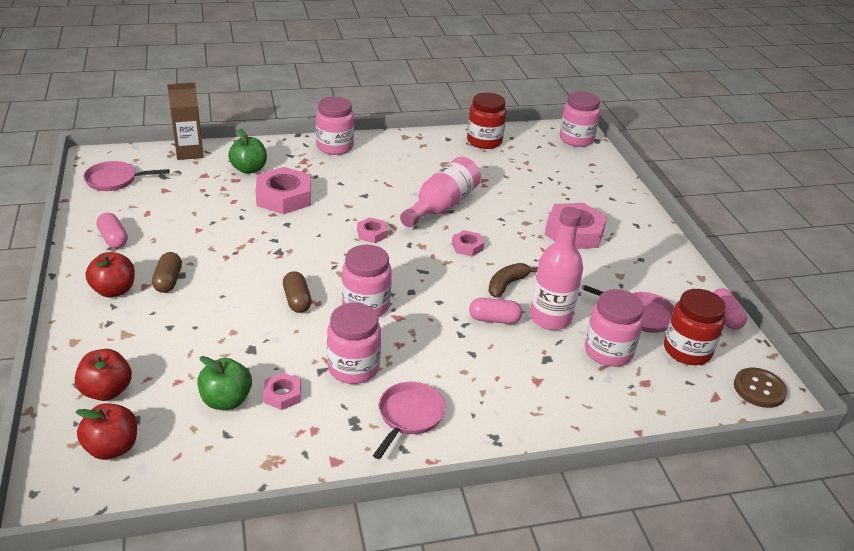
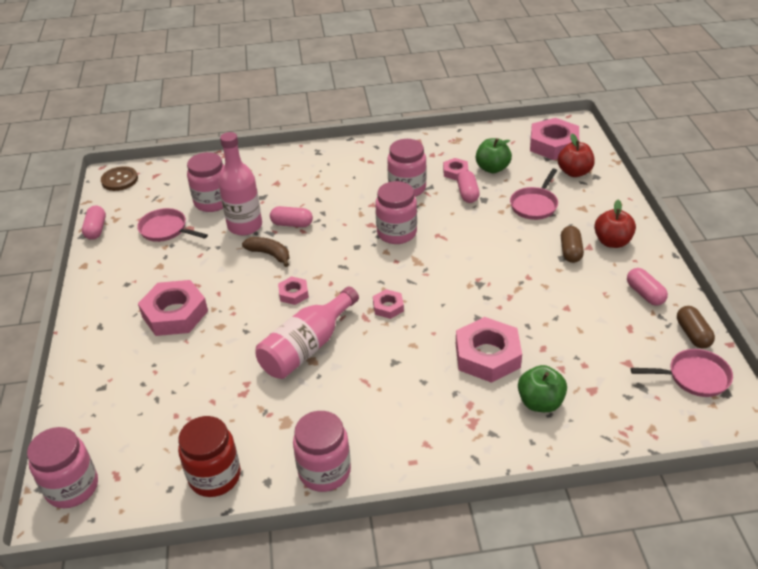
camera: 170 degrees left, 5 degrees up
(112, 448) = (553, 144): red apple -> pink nut
(189, 152) = (629, 434): brown carton -> none
(271, 358) = (467, 194): none -> pink capsule
(297, 300) = (455, 236): brown capsule -> brown capsule (693, 334)
(335, 147) = (433, 454): pink jar -> pink jar (324, 471)
(409, 416) = (370, 162): pink pan -> pink pan (534, 205)
(507, 284) = (269, 254): brown banana -> brown banana turned 105 degrees counterclockwise
(687, 350) = (150, 204): red jar -> none

